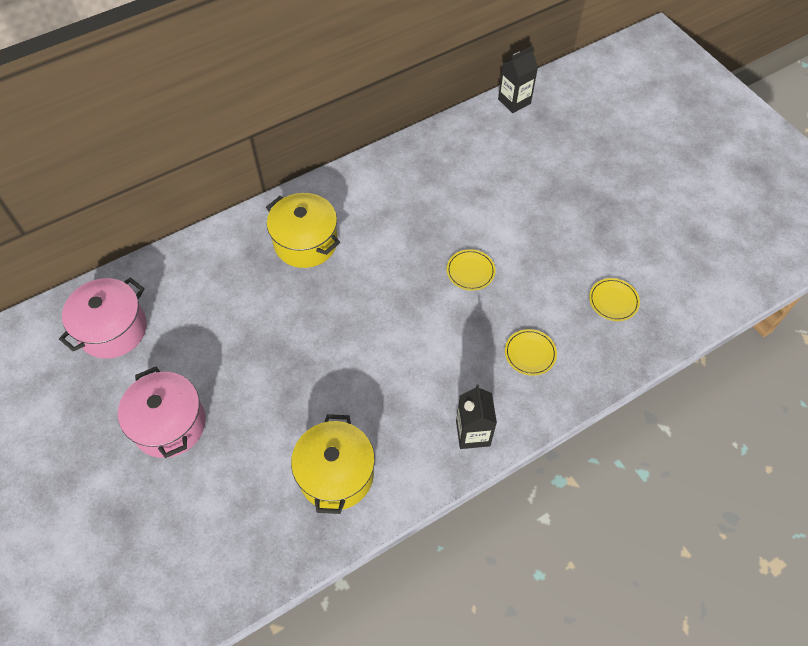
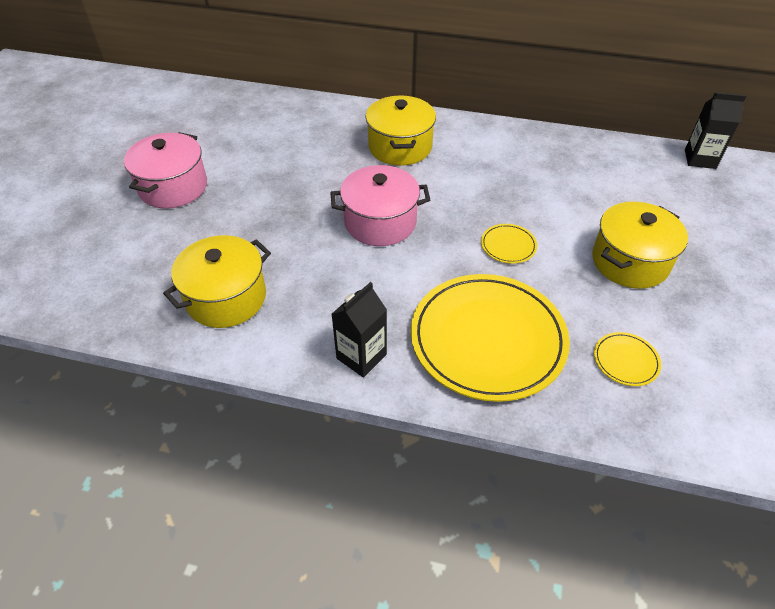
camera: 45 degrees right, 10 degrees down
(113, 329) = (216, 116): pink pot -> pink pot (380, 222)
(530, 353) = (487, 339): yellow plate -> yellow plate, size x2.46
(551, 224) = (630, 261): none -> yellow pot

